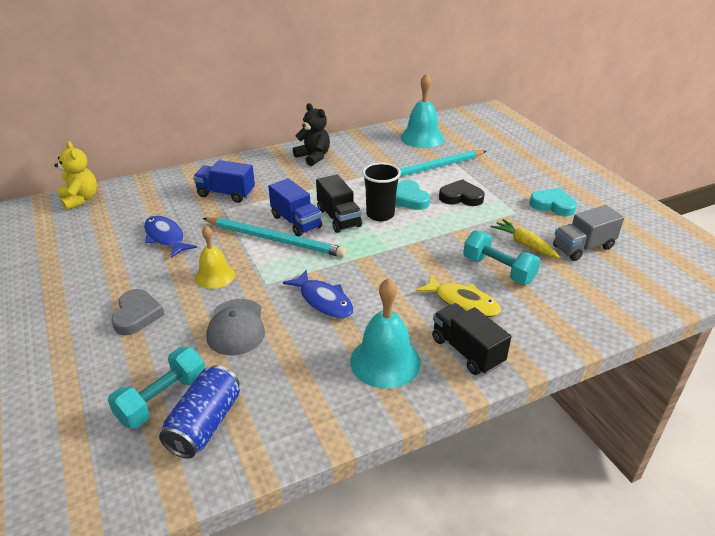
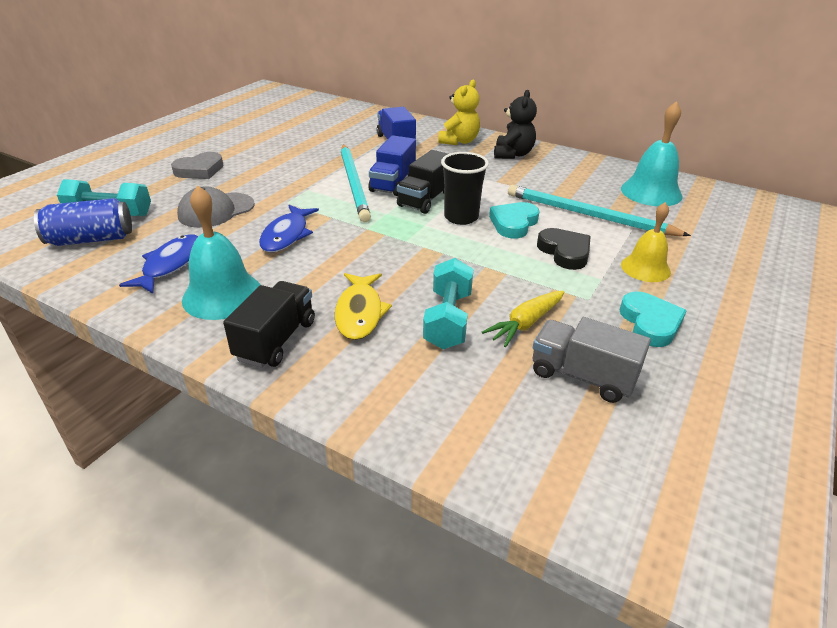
camera: 55 degrees right, 0 degrees up
(80, 199) = (319, 102): yellow teddy bear -> yellow teddy bear (459, 141)
(166, 237) = (306, 144): blue fish -> blue fish (170, 264)
(214, 276) = (275, 179): yellow bell -> yellow bell (645, 268)
(524, 244) = (525, 324): yellow carrot -> yellow carrot turned 150 degrees counterclockwise

